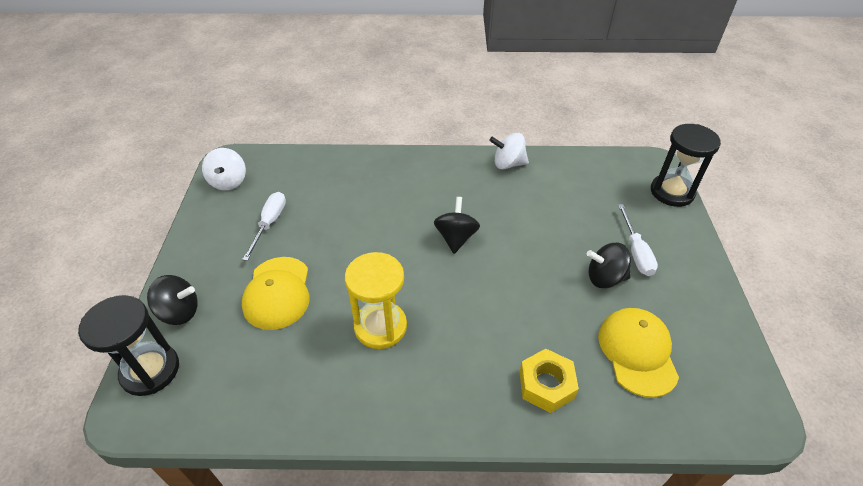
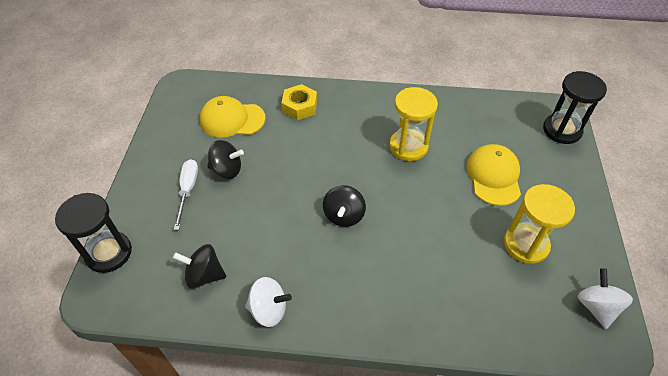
camera: 175 degrees left, 5 degrees up
(179, 312) = (565, 166): black spinning top -> black spinning top (204, 275)
(269, 224) = (526, 244): white screwdriver -> yellow hourglass
(637, 352) = (232, 119): yellow cap -> yellow cap turned 90 degrees clockwise

